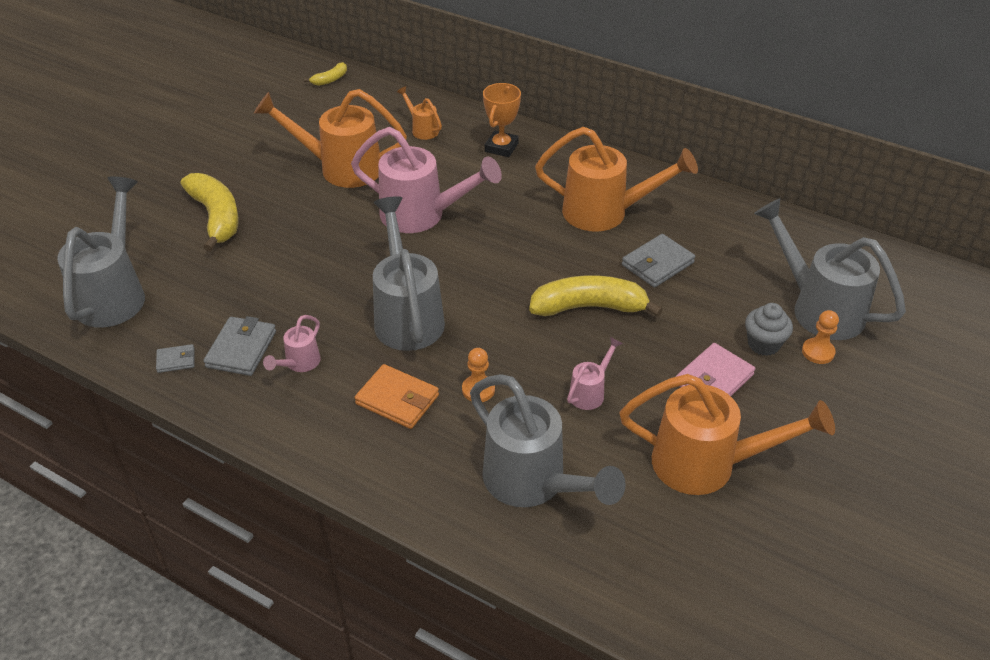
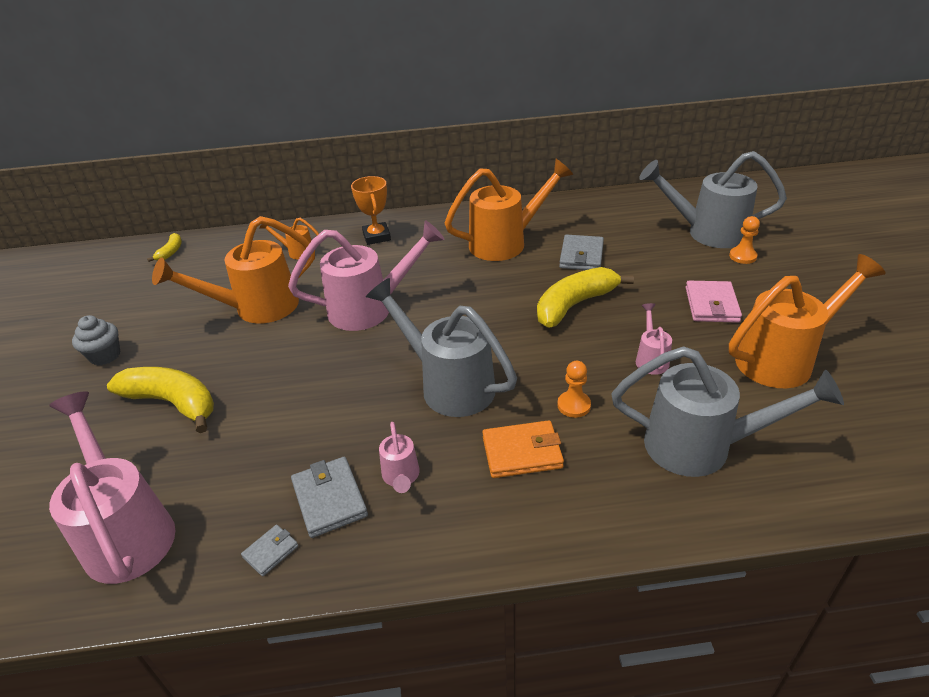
camera: 35 degrees left, 5 degrees down
(114, 293) = (126, 530): grey watering can -> pink watering can
(763, 344) = (708, 268): grey cupcake -> grey cupcake (105, 356)

